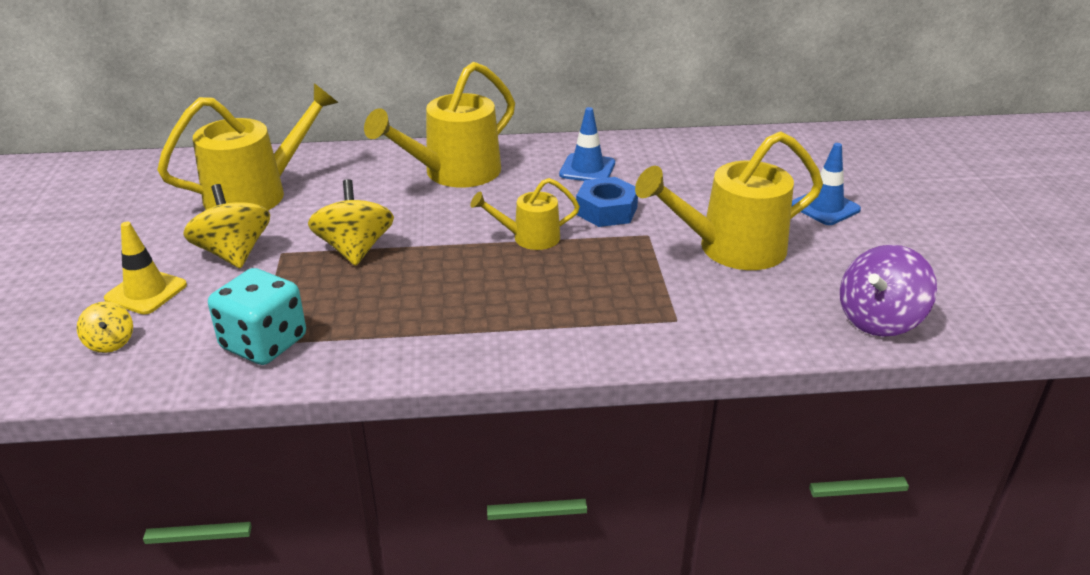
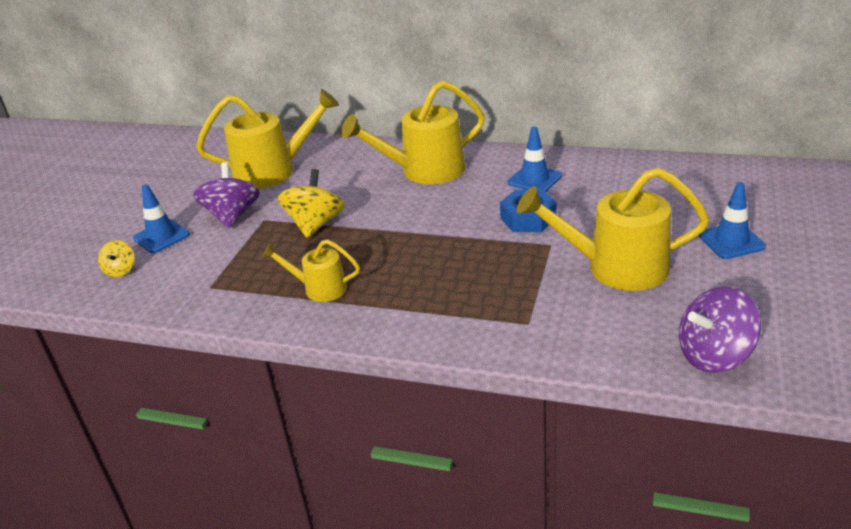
camera: 25 degrees right, 0 degrees up
(146, 292) = (161, 236): yellow traffic cone -> blue traffic cone
(234, 253) = (232, 216): yellow spinning top -> purple spinning top
(264, 343) = (213, 288): turquoise dice -> none
(529, 238) = (450, 233): yellow watering can -> yellow watering can (319, 288)

